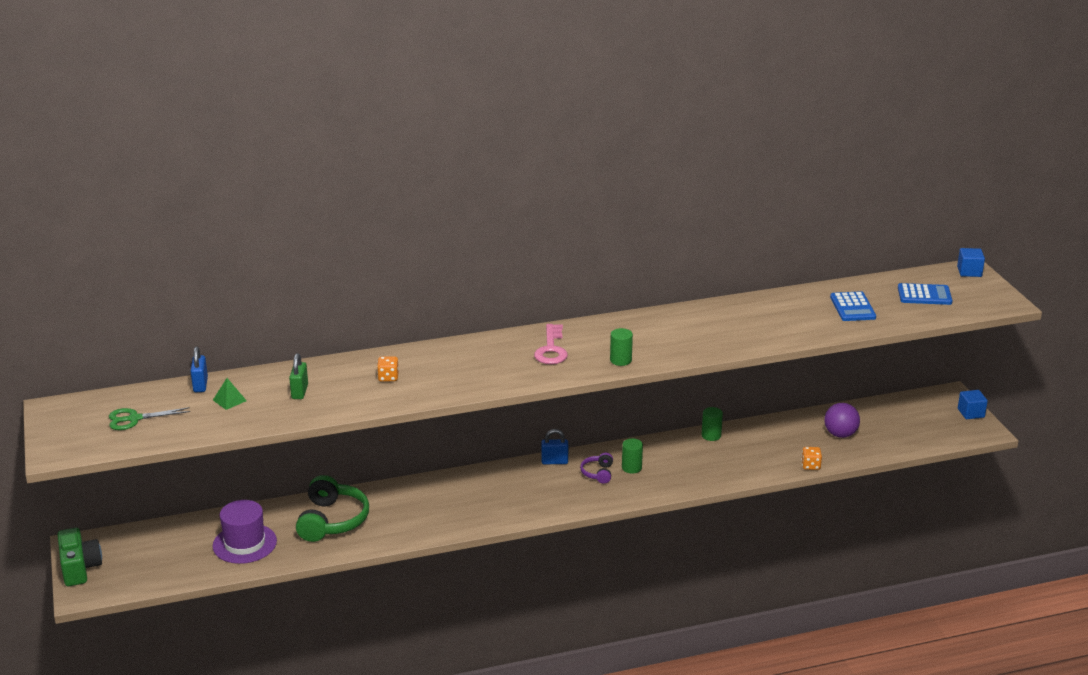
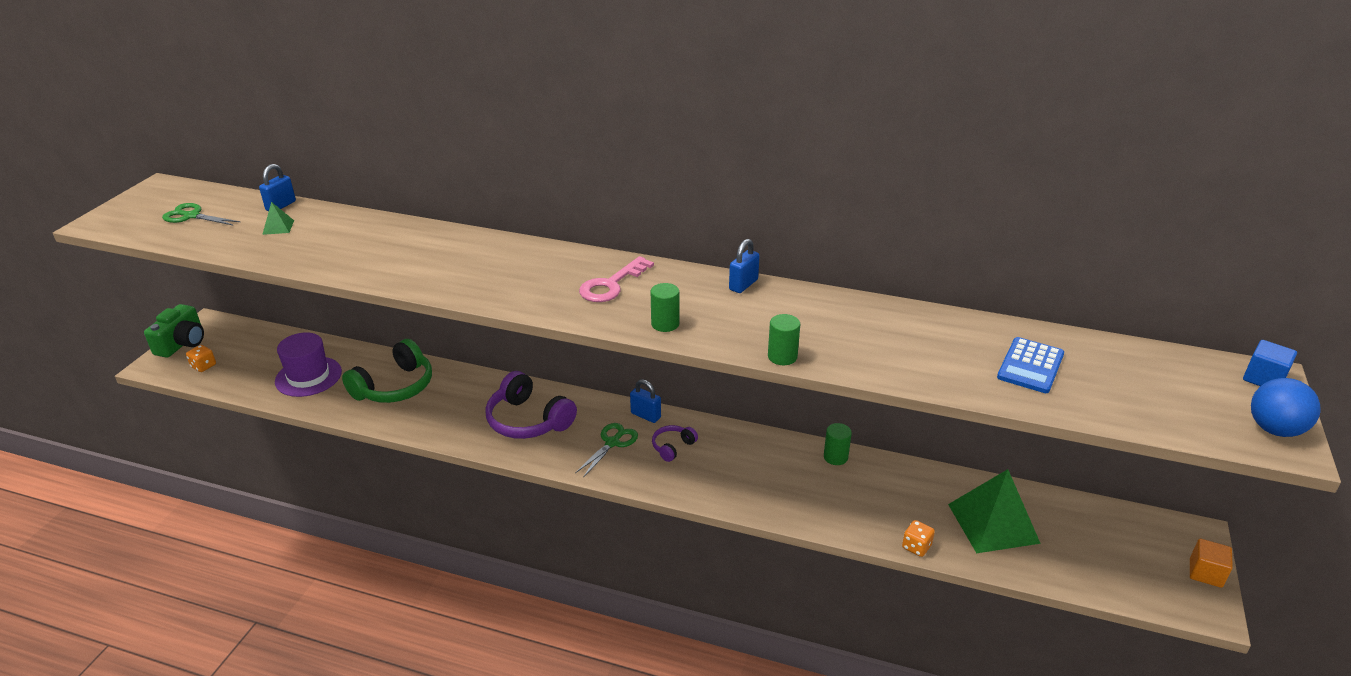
camera: 35 degrees right, 5 degrees up
(299, 392) = (338, 241): green padlock -> none
(388, 377) = (426, 255): orange dice -> orange dice (203, 366)
(472, 499) = (528, 420): none -> purple headphones
(553, 488) = (612, 443): none -> green scissors
(631, 468) = (712, 456): green cylinder -> green cylinder (782, 357)
(636, 319) = (743, 285): none -> blue padlock
(840, 434) = (993, 523): purple ball -> green pyramid
(924, 295) = (1157, 387): blue calculator -> none
(971, 413) = (1205, 573): blue cube -> orange cube
(995, 297) = (1274, 429): none -> blue ball

